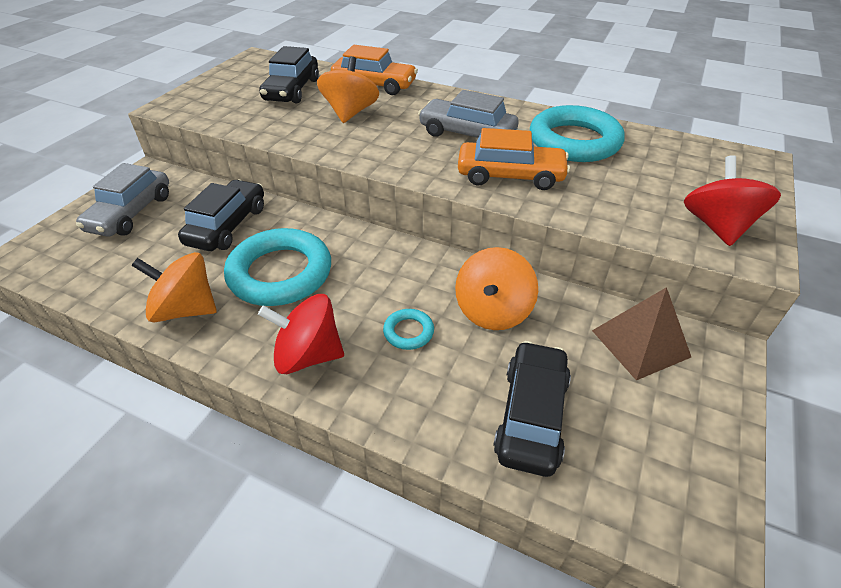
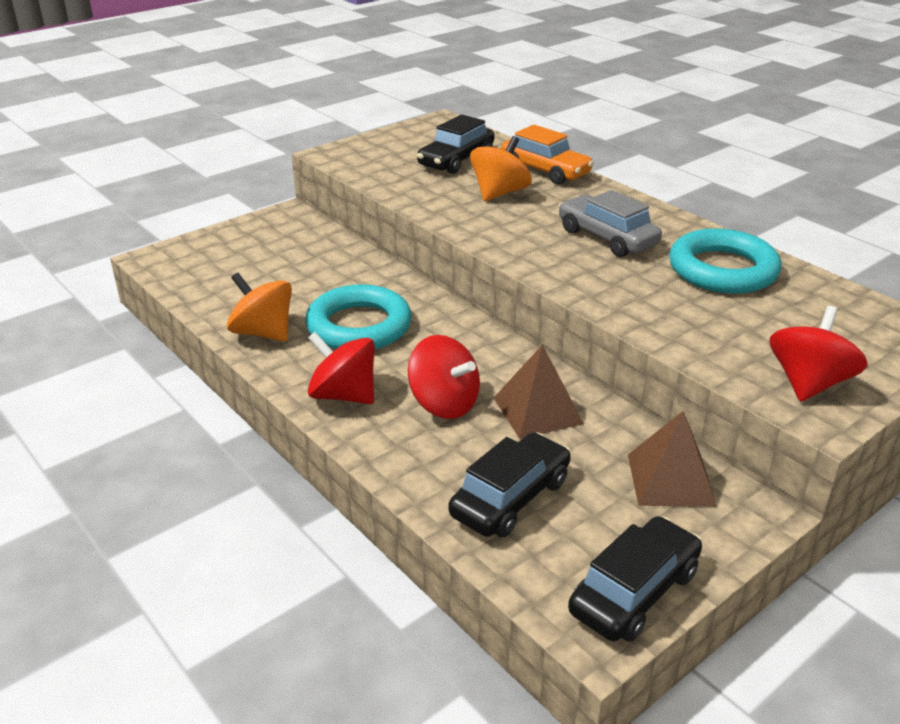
camera: 25 degrees right, 10 degrees down
(131, 213) = (258, 245): grey car -> none
(227, 225) = (335, 275): black car -> black car (634, 592)
(408, 332) = (444, 403): turquoise ring -> red spinning top
(492, 311) = (538, 410): orange spinning top -> brown pyramid
(510, 176) = (619, 286): orange car -> none

